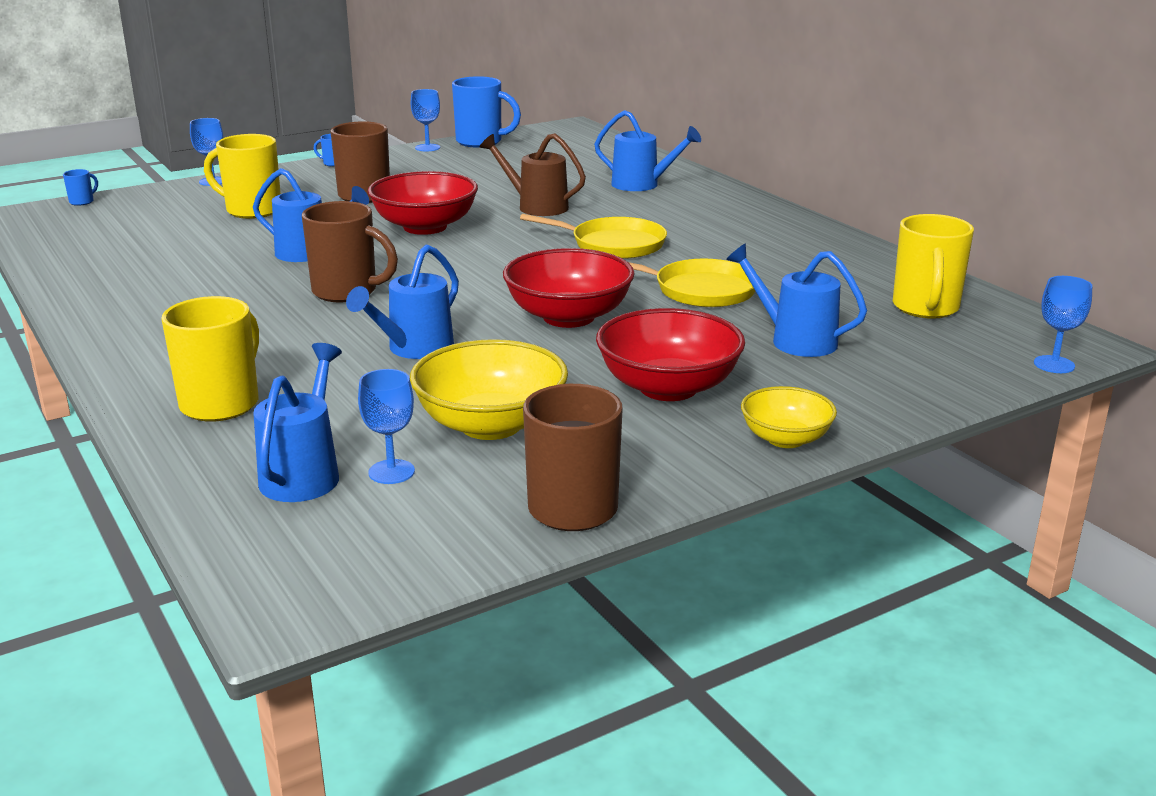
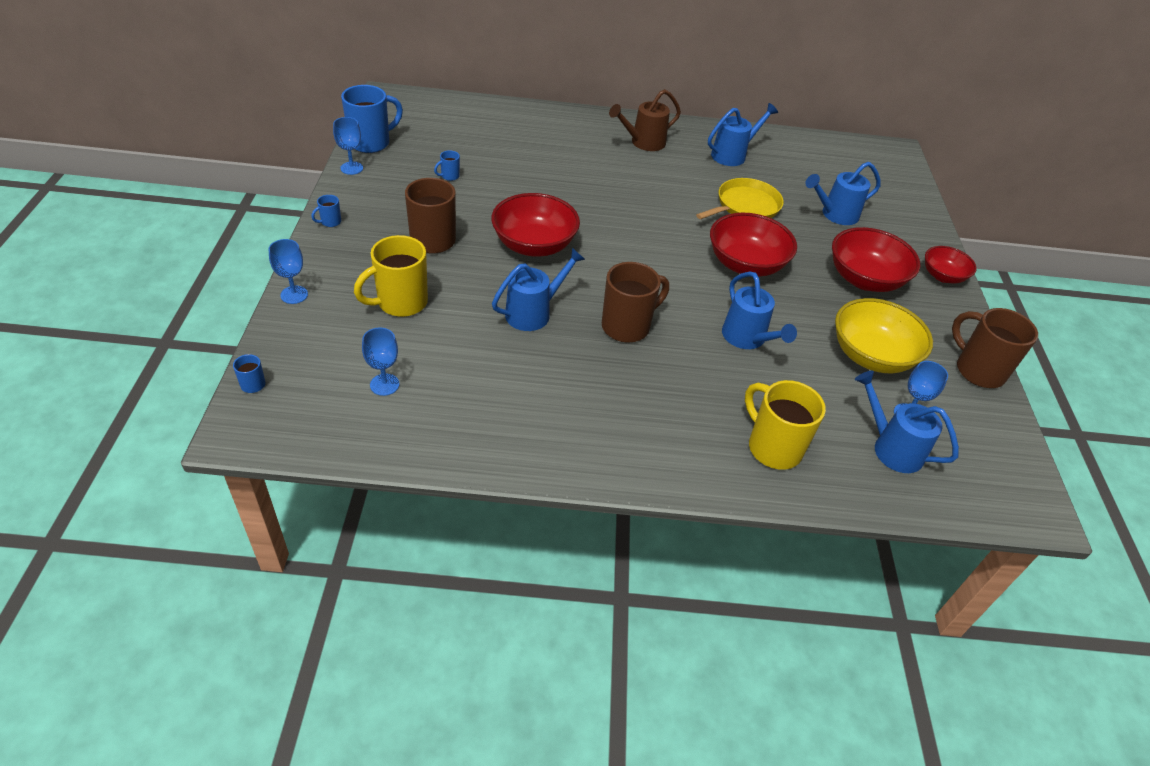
camera: 60 degrees left, 20 degrees up
(482, 174) = (449, 176): none -> blue mug
(536, 206) = (544, 188): brown watering can -> brown watering can (643, 143)
(613, 244) = (645, 196): yellow pan -> none
(642, 185) = (550, 135): blue watering can -> blue watering can (733, 155)
(785, 439) = (942, 276): yellow bowl -> red bowl
(925, 308) = (826, 161): yellow mug -> none
(1054, 364) = (912, 169): blue goblet -> blue goblet (384, 384)

